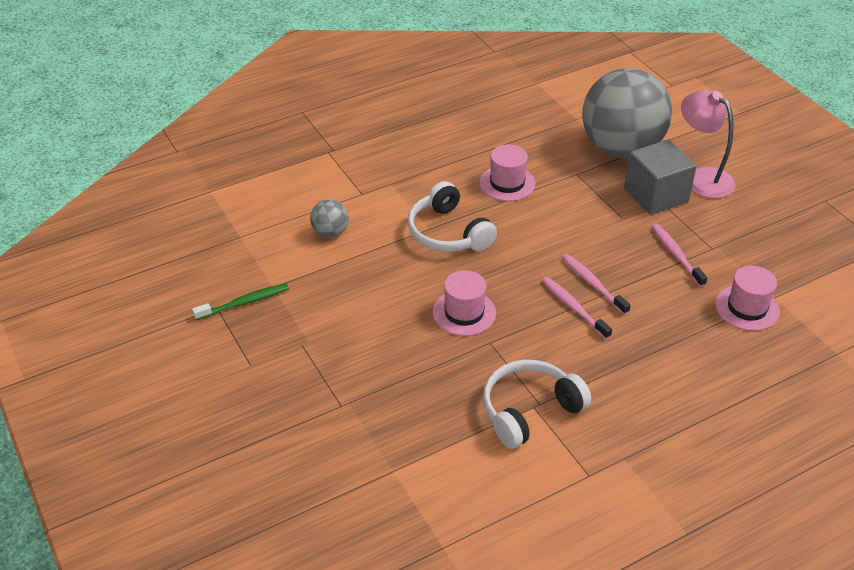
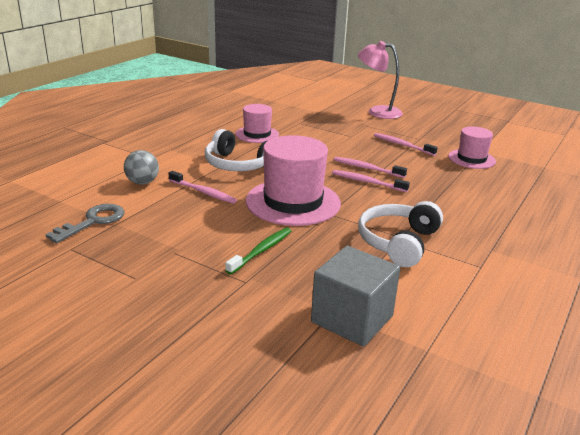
camera: 30 degrees left, 15 degrees down
(244, 302) = (96, 239): green toothbrush -> green toothbrush (261, 251)
(253, 277) = (93, 222): none -> grey key
(381, 267) = (203, 192): none -> pink toothbrush
(464, 313) = (293, 202): pink hat -> pink hat, size x1.73
(621, 148) = (315, 108): grey ball -> none
(656, 195) = (359, 123): grey cube -> grey cube (352, 319)

